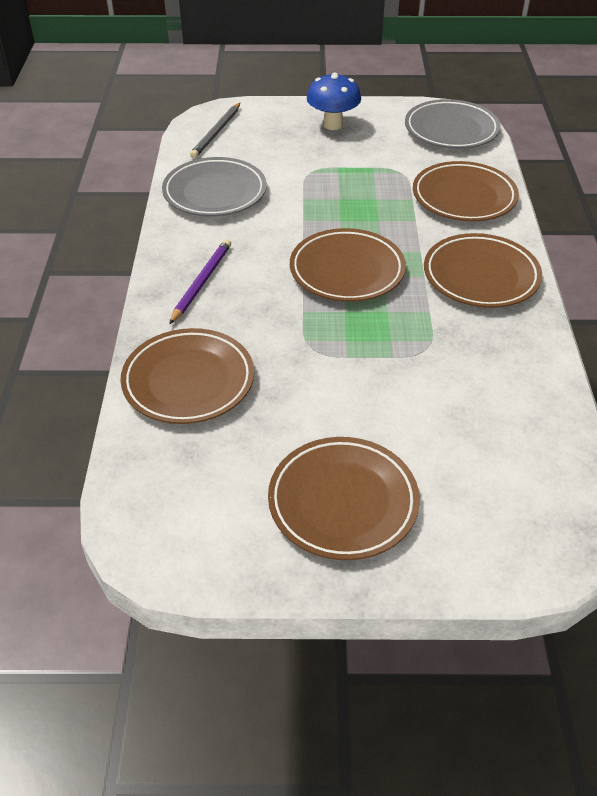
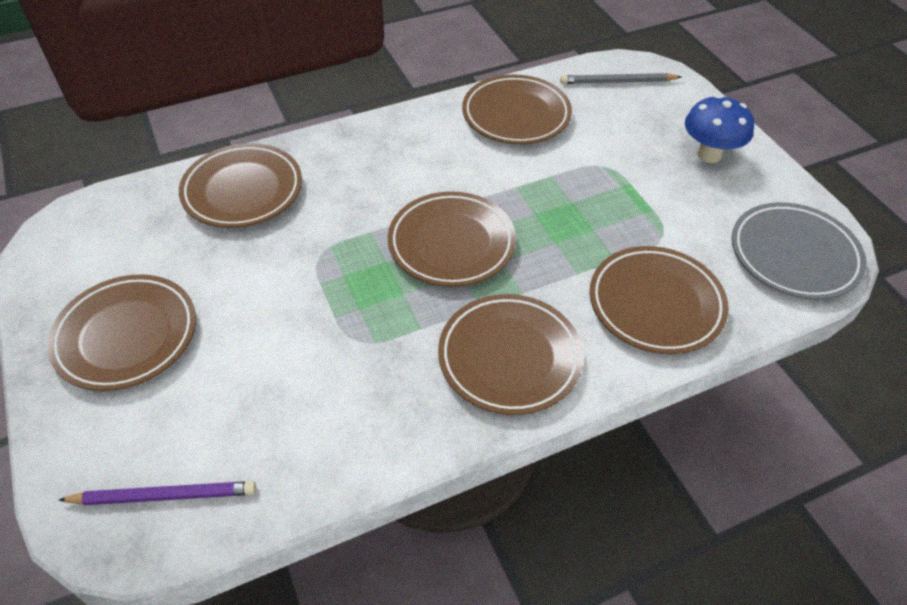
camera: 65 degrees right, 5 degrees up
(201, 282) = (376, 153): purple pencil -> purple pencil (164, 495)
(215, 193) = (516, 115): grey plate -> brown plate

